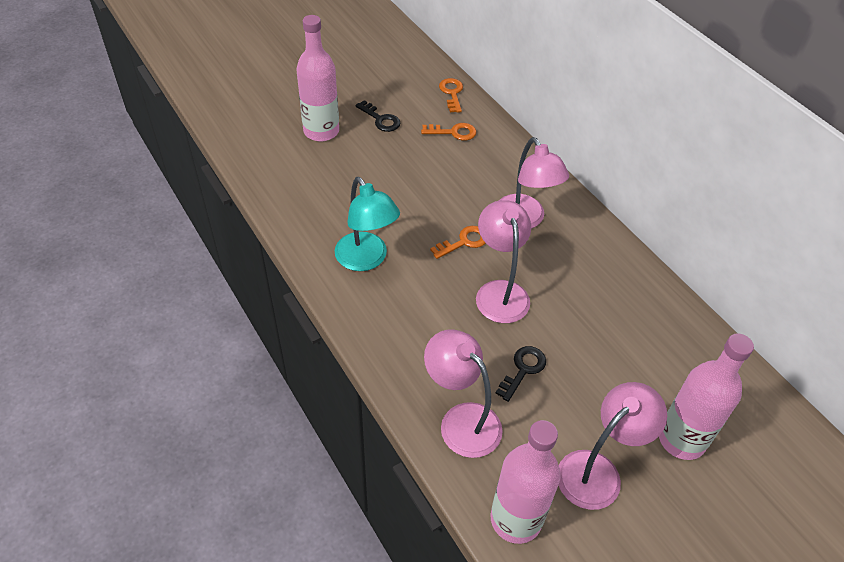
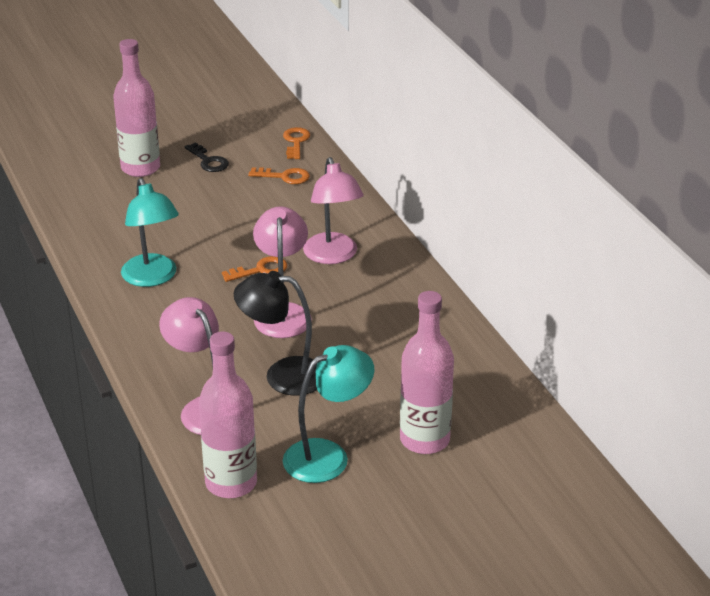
camera: 10 degrees right, 15 degrees down
(523, 369) = (283, 375): black key -> black lamp
(598, 471) = (328, 456): pink lamp -> turquoise lamp

